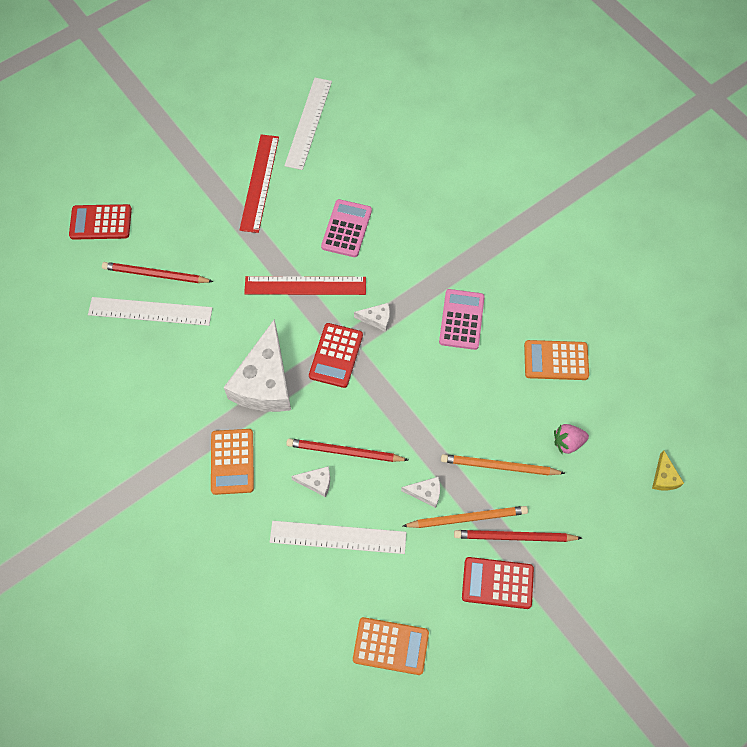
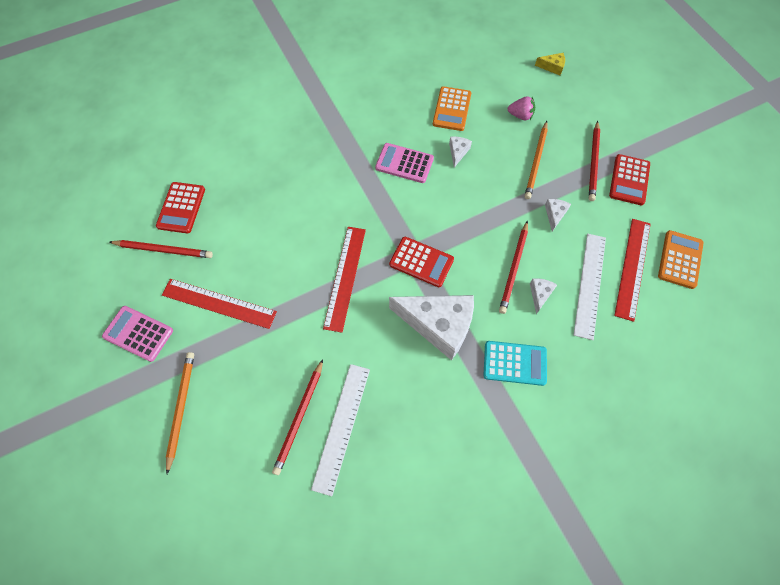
camera: 80 degrees left, 0 degrees up
(101, 222) = (217, 473): red calculator -> red calculator (181, 208)
(232, 462) = (514, 363): orange calculator -> turquoise calculator
(308, 123) = (164, 250): white ruler -> red pencil
(346, 229) = (293, 234): pink calculator -> pink calculator (138, 333)
(368, 587) = (632, 268): none -> red ruler
(377, 319) = (391, 225): white cheese -> white cheese (458, 152)
(467, 518) = (577, 190): orange pencil -> orange pencil (181, 408)
(567, 442) = (520, 115): pink strawberry -> pink strawberry turned 75 degrees counterclockwise

